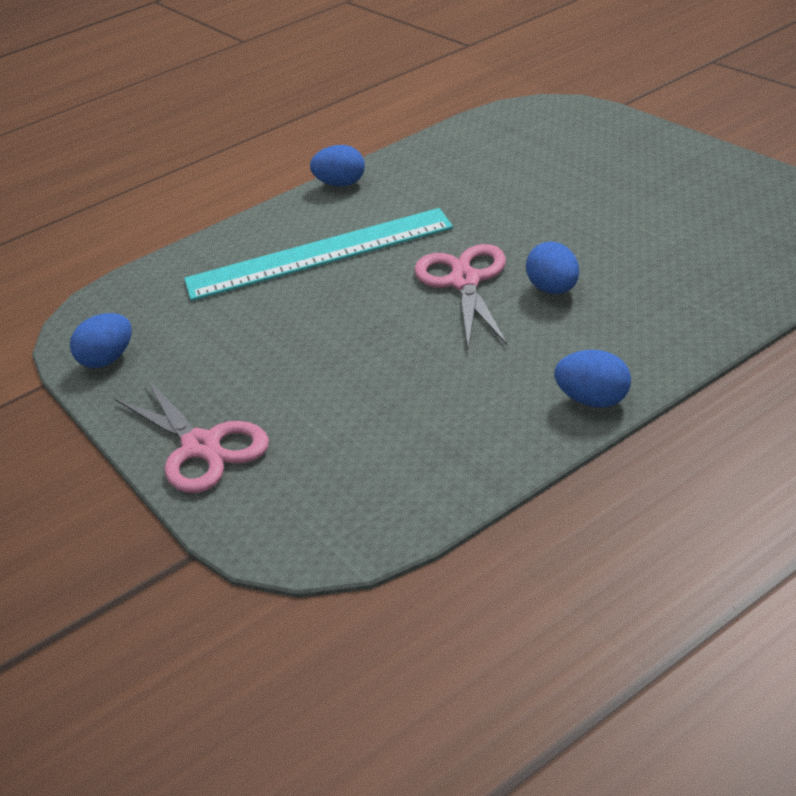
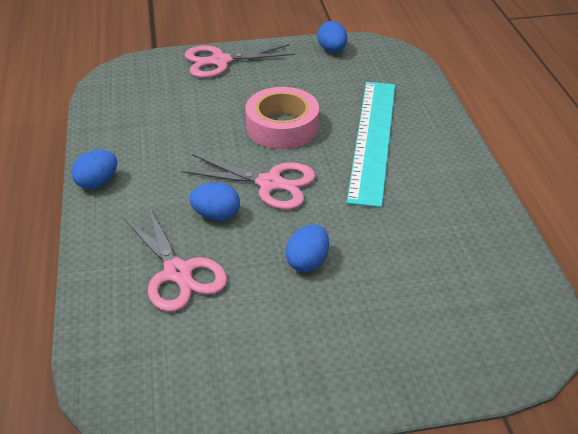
camera: 110 degrees right, 5 degrees up
(341, 184) = (474, 177): blue egg -> blue egg (307, 262)
(342, 320) = (282, 127): none -> pink tape
(664, 271) = (178, 273): none -> pink scissors

